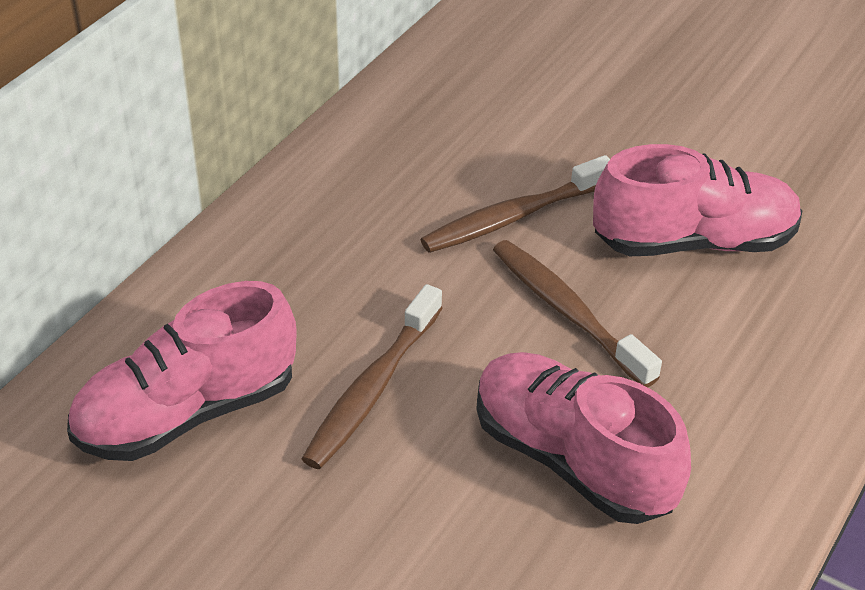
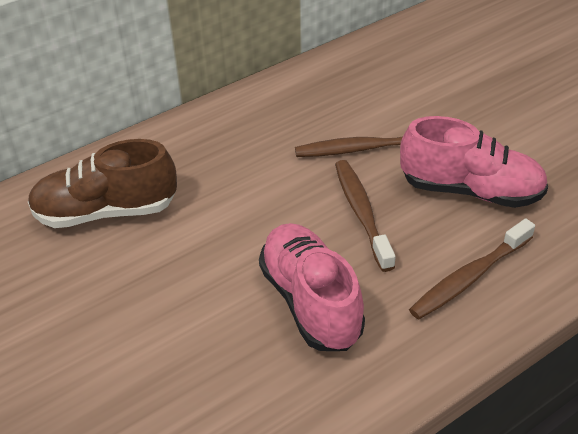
camera: 25 degrees right, 0 degrees up
(187, 413) = (106, 212): pink shoe -> brown shoe
(372, 389) = (216, 226): brown toothbrush -> brown toothbrush (469, 277)

